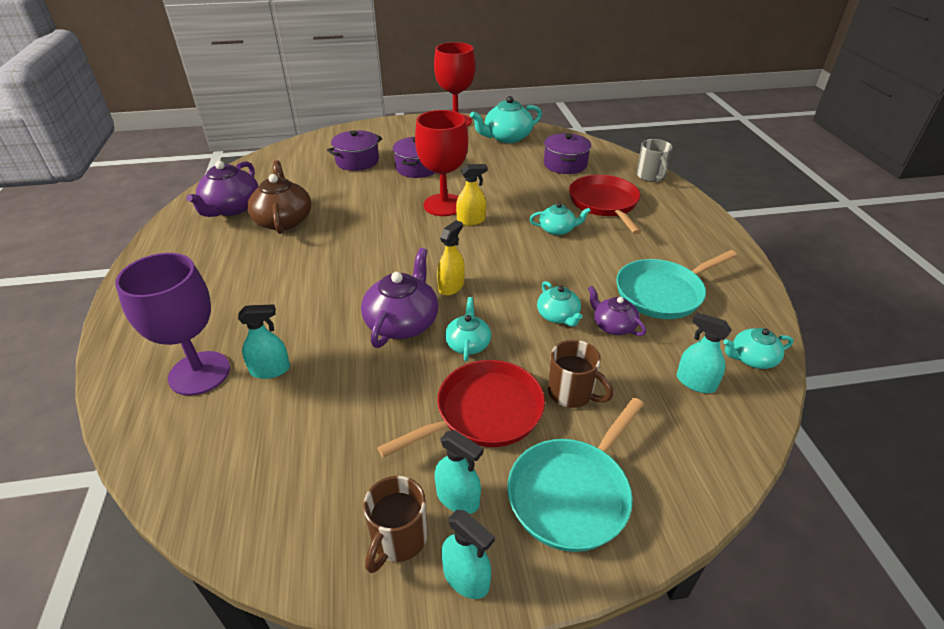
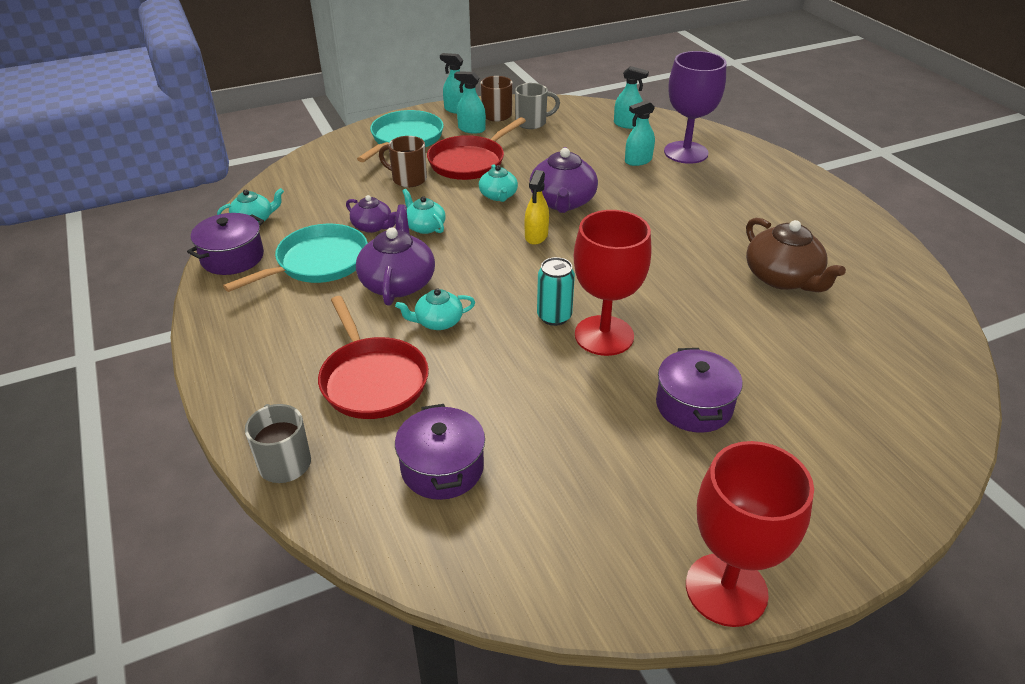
camera: 165 degrees right, 0 degrees up
(231, 208) = (866, 283): purple teapot -> purple teapot (398, 282)
(352, 495) = (532, 122): none -> grey mug
(357, 161) = (804, 403): purple pot -> purple pot (232, 257)
(471, 220) = (554, 316): yellow spray bottle -> turquoise can
(506, 137) = (580, 541): turquoise teapot -> none
(695, 382) = (310, 198): turquoise spray bottle -> turquoise spray bottle (627, 124)

